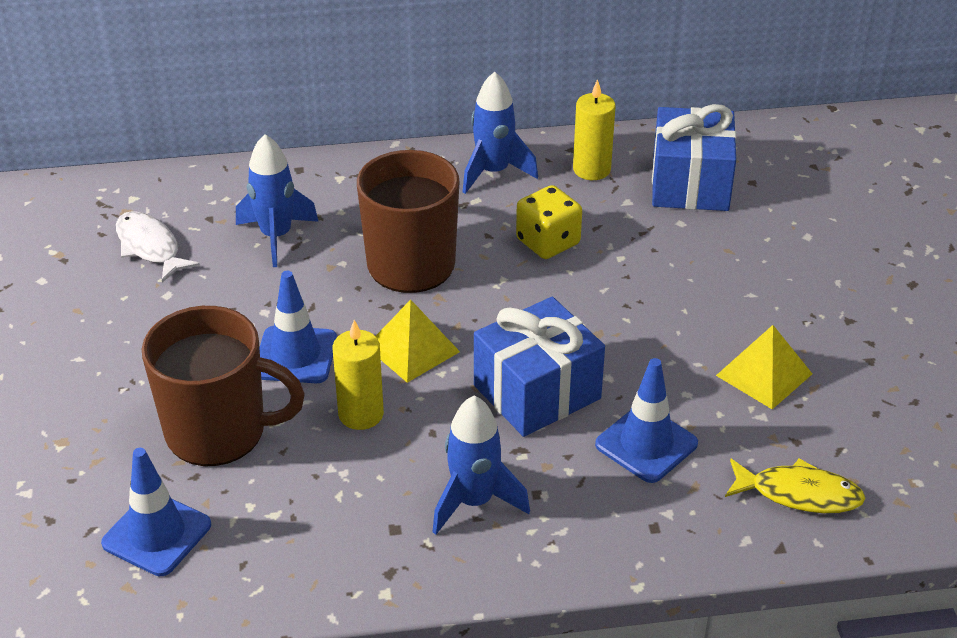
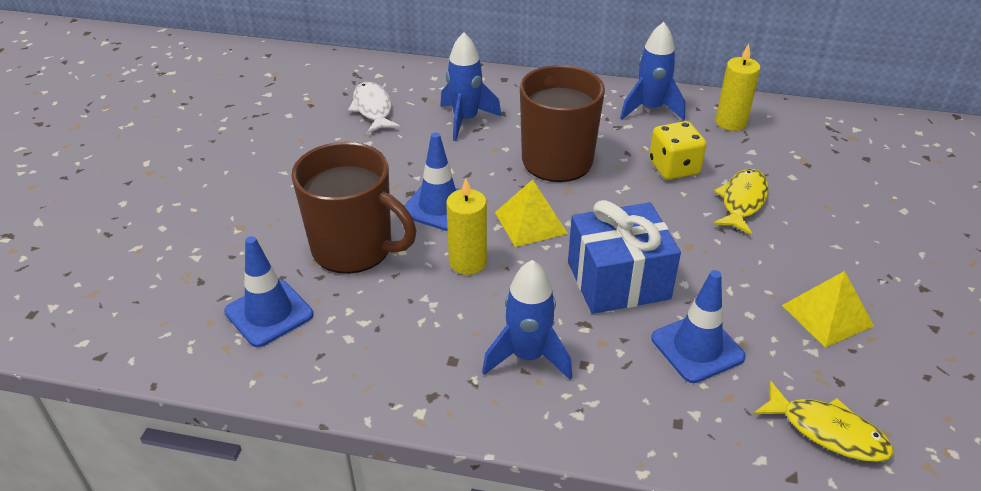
camera: 20 degrees right, 0 degrees up
(637, 266) = (742, 201): none -> yellow fish
(690, 184) = (811, 149): blue gift -> none

